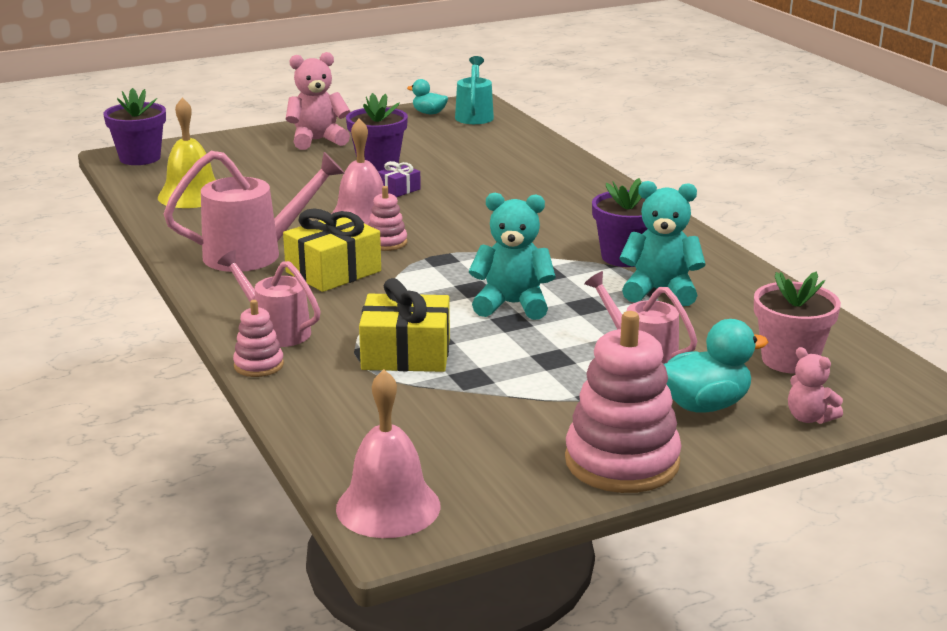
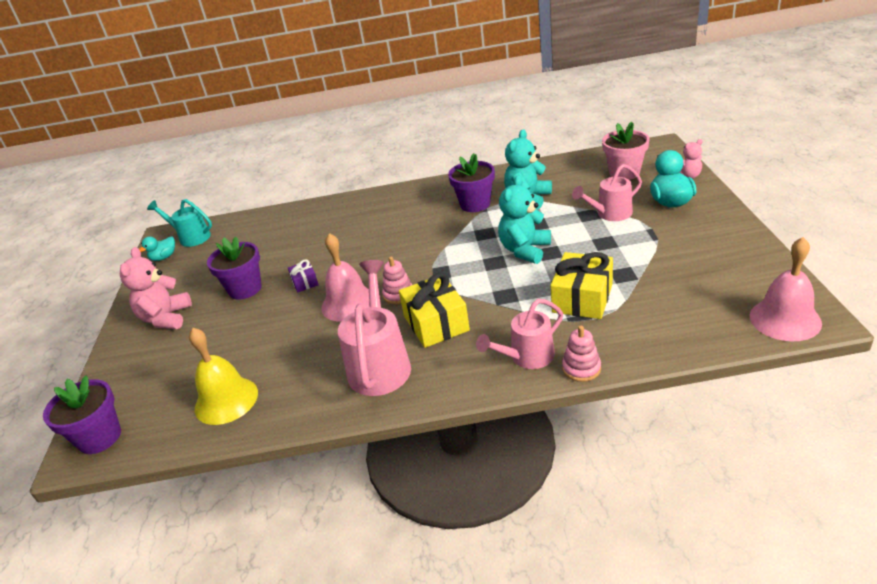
camera: 65 degrees left, 10 degrees up
(622, 462) = (731, 233): pink stacking toy -> none

